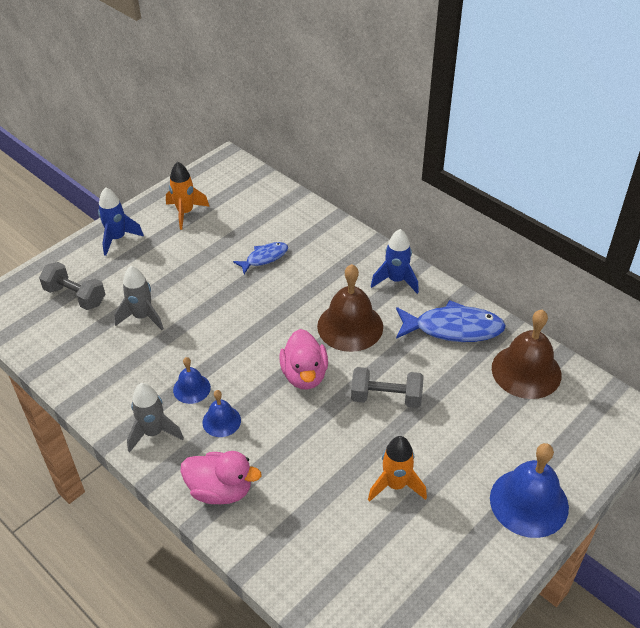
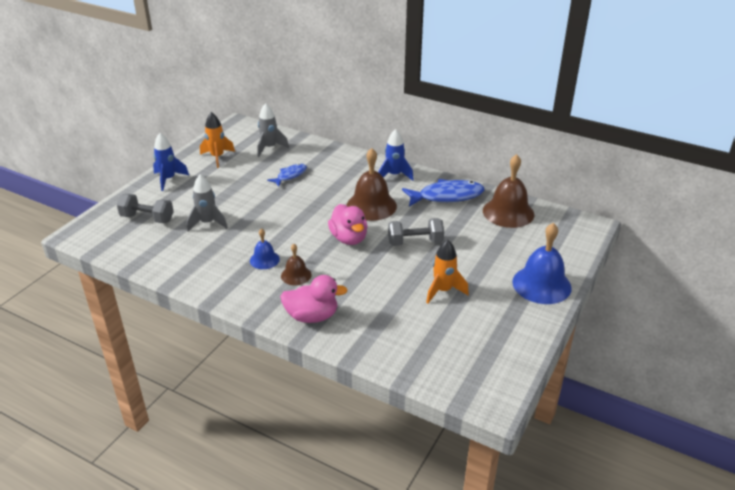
camera: 15 degrees left, 10 degrees down
(153, 433) = (244, 291): grey rocket -> grey rocket (269, 148)
(221, 421) = (296, 275): blue bell -> brown bell

